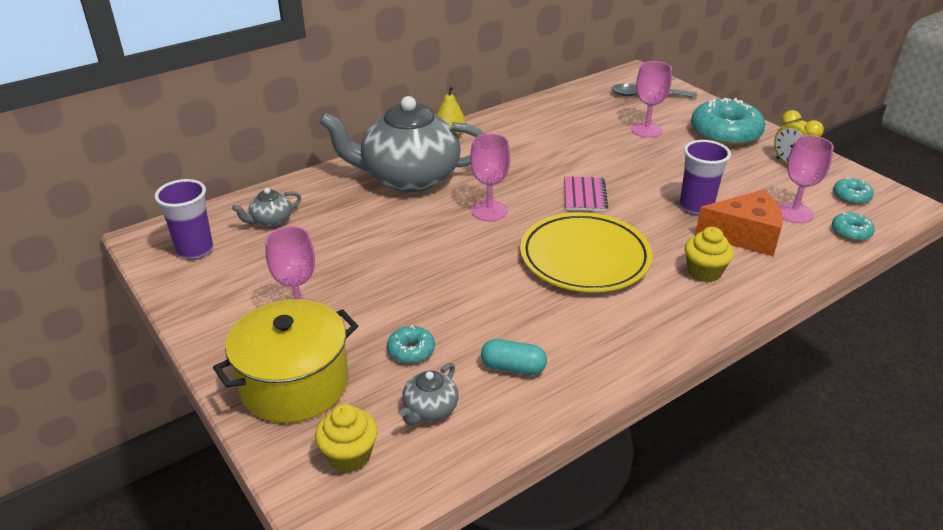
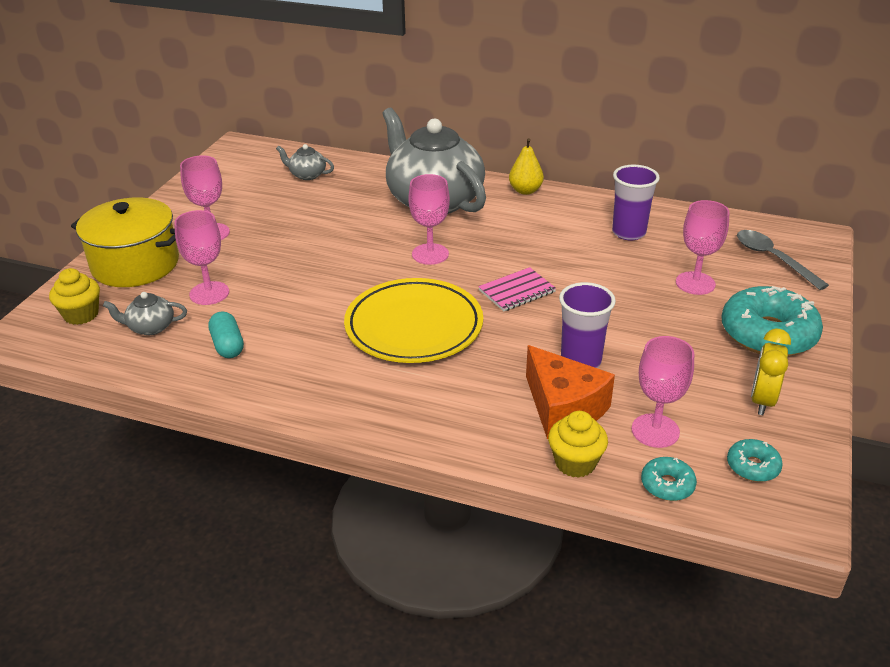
camera: 55 degrees right, 0 degrees up
(195, 250) = (243, 166): purple cup -> purple cup (628, 233)
(411, 350) = (209, 293): turquoise donut -> pink goblet
(704, 272) = (466, 401): yellow cupcake -> yellow cupcake (575, 463)

